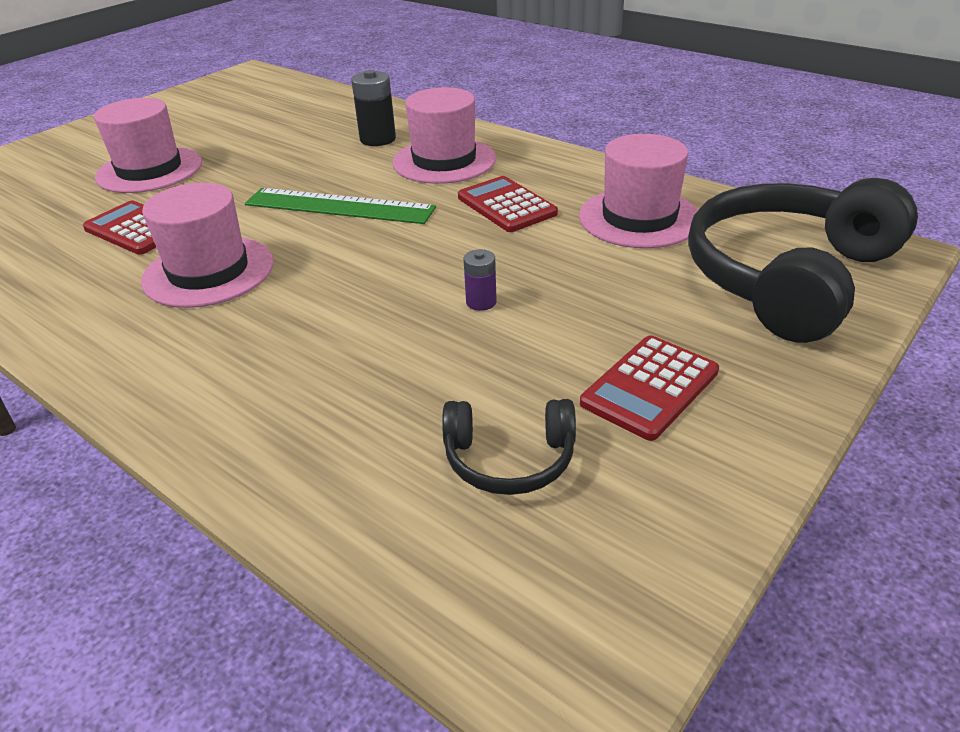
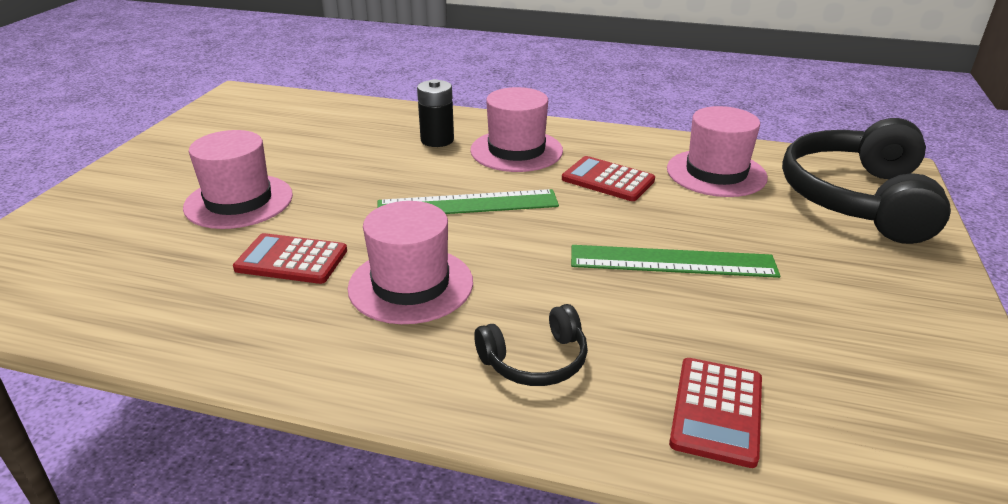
camera: 25 degrees left, 5 degrees down
(481, 302) = (672, 261): purple battery -> green ruler
(509, 459) = (822, 376): black headphones -> black headphones (535, 361)
(650, 387) = (856, 298): red calculator -> red calculator (717, 411)

